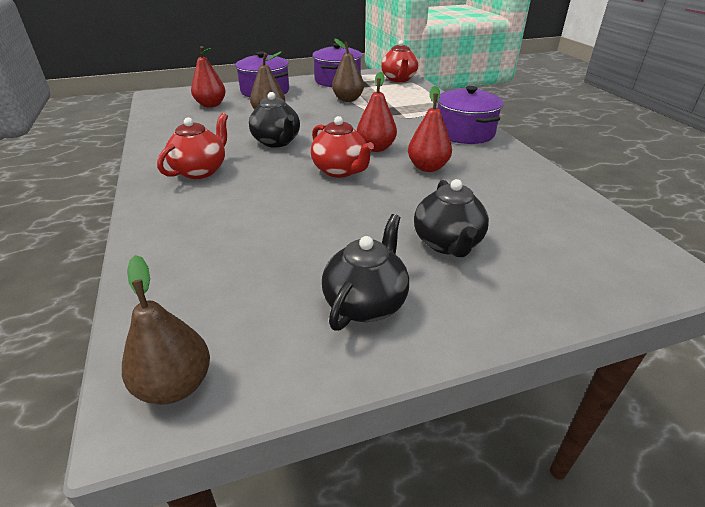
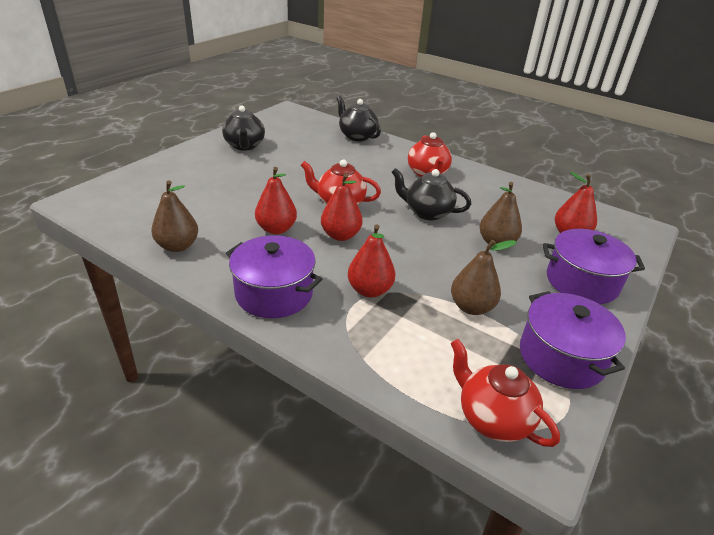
camera: 140 degrees right, 0 degrees up
(175, 385) = (287, 115): brown pear -> brown pear (178, 246)
(397, 118) = (370, 290): none -> red pear
(448, 244) = (222, 178): black teapot -> black teapot (356, 136)

